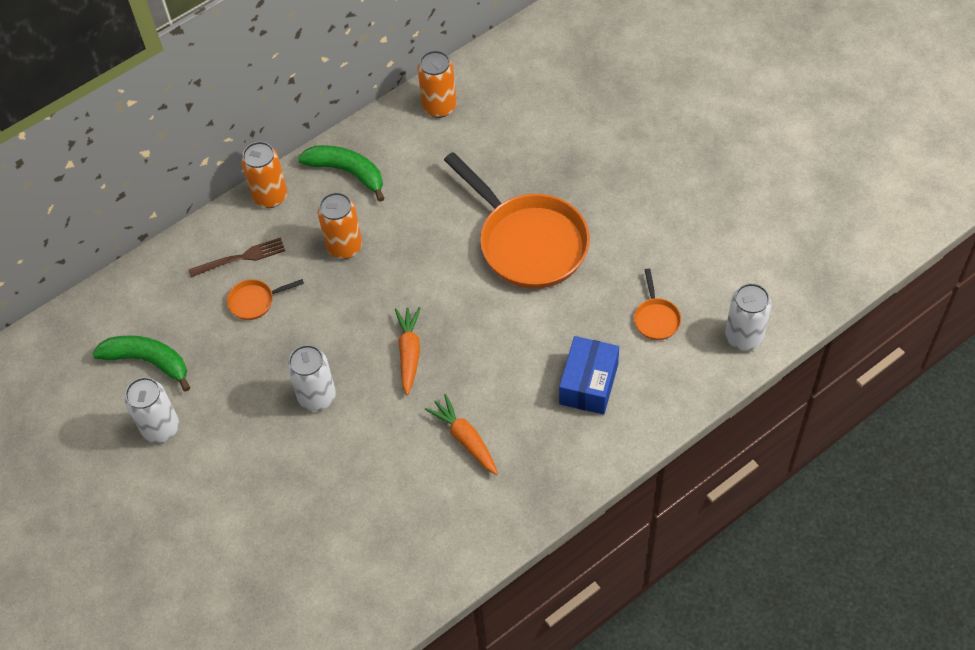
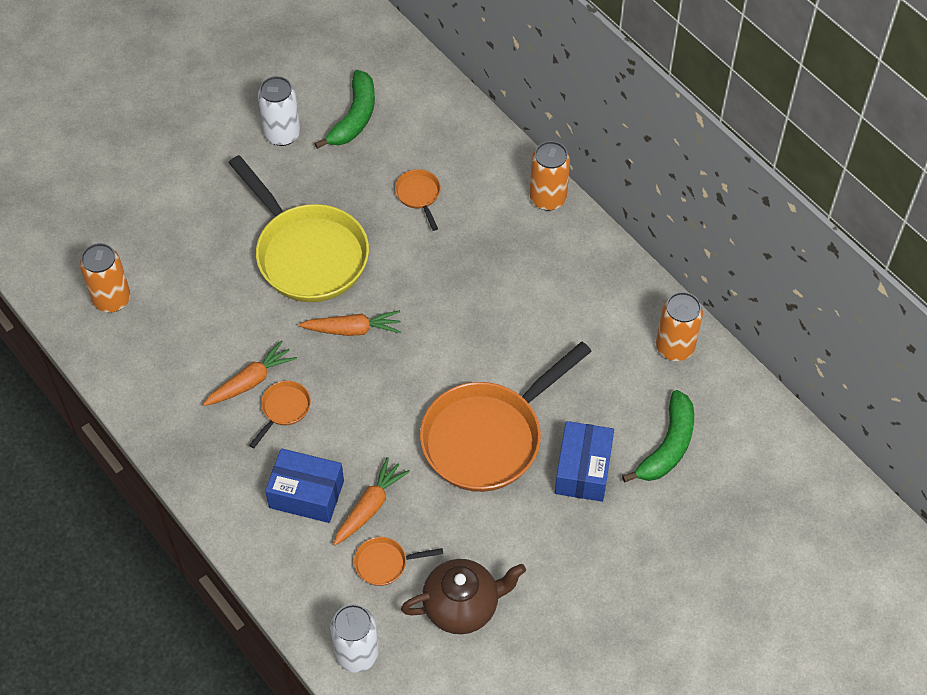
camera: 85 degrees right, 0 degrees up
(242, 257) = (472, 180): brown fork -> none
(317, 397) = (307, 254): white can -> yellow pan
(344, 247) = (484, 267): orange can -> orange can (112, 299)
(347, 172) = (580, 264): green banana -> green banana (667, 446)
(498, 408) = (284, 409): none -> orange pan
(560, 173) = (583, 470): none -> blue box
(600, 332) = (370, 507): none -> orange carrot
(693, 260) = (462, 606): none -> brown teapot

